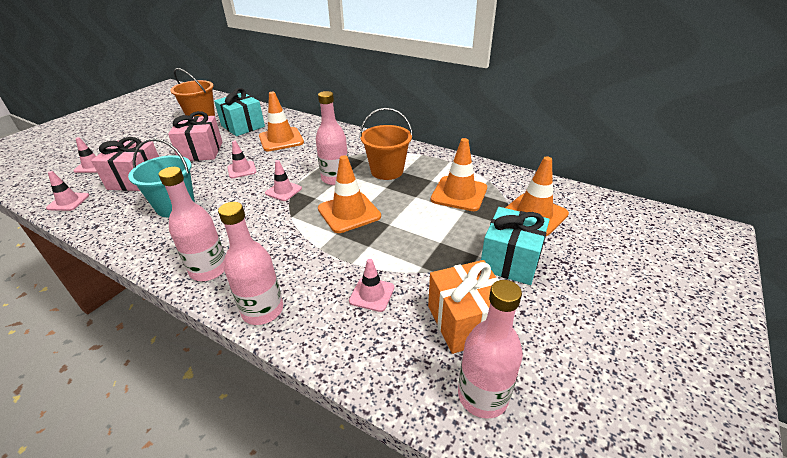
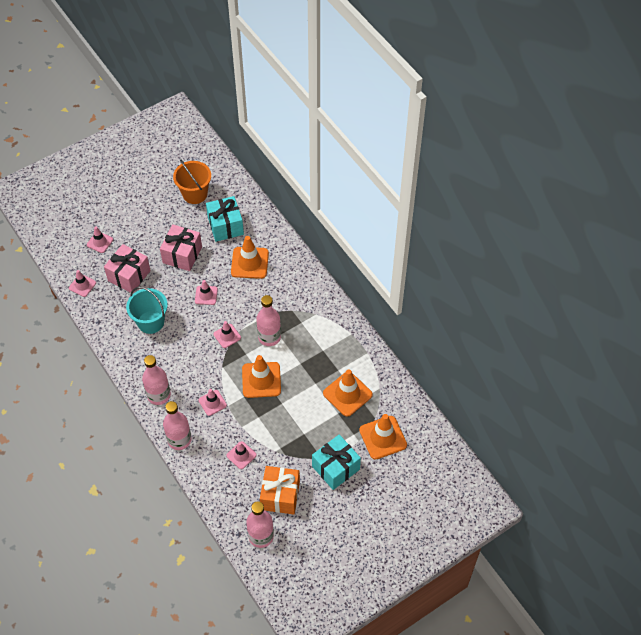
camera: 25 degrees right, 20 degrees up
(295, 252) = (212, 403): none -> pink traffic cone
(387, 171) = (311, 344): orange bucket -> none

